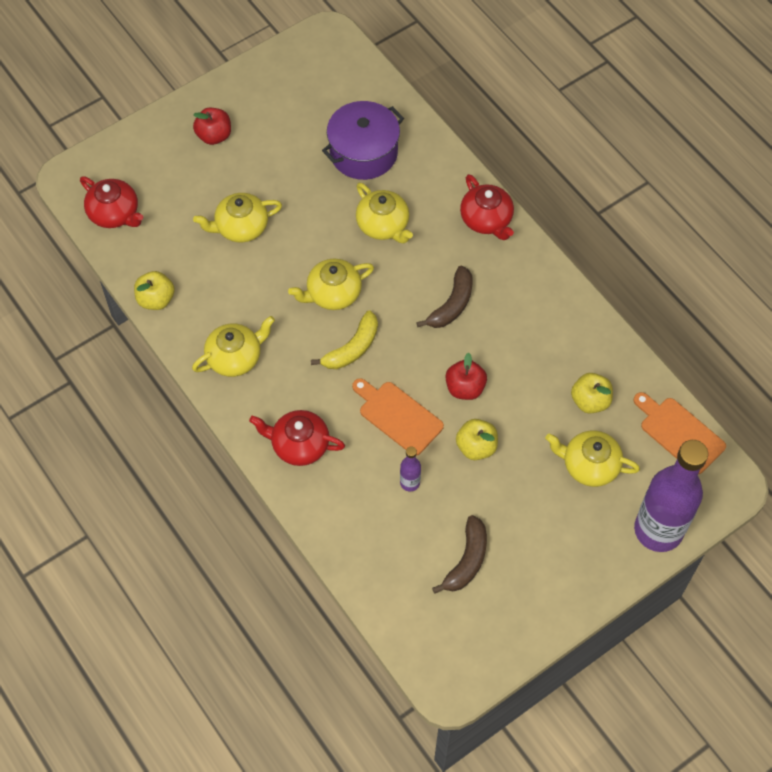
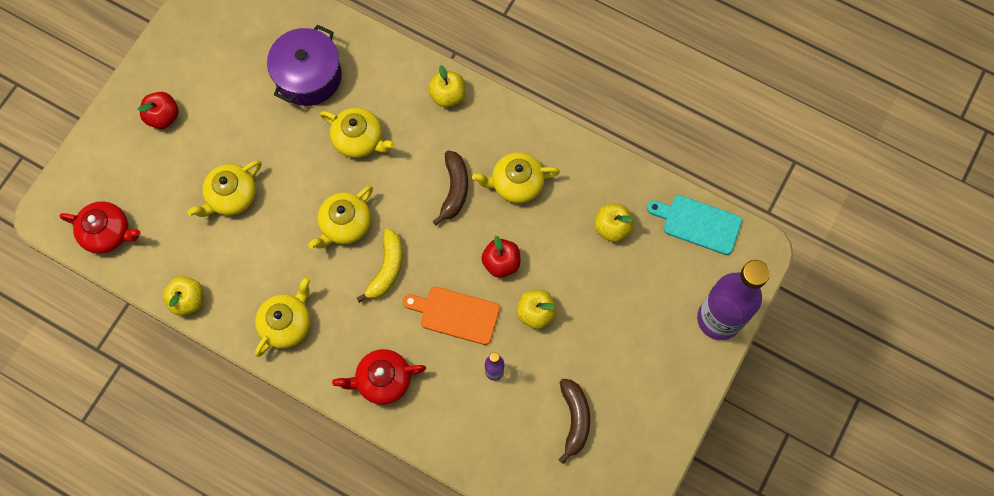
camera: 25 degrees left, 10 degrees up
(486, 220) = (447, 95): red teapot -> yellow apple
(589, 465) = (637, 286): yellow teapot -> yellow teapot (516, 183)
(679, 433) = (698, 223): orange cutting board -> turquoise cutting board

